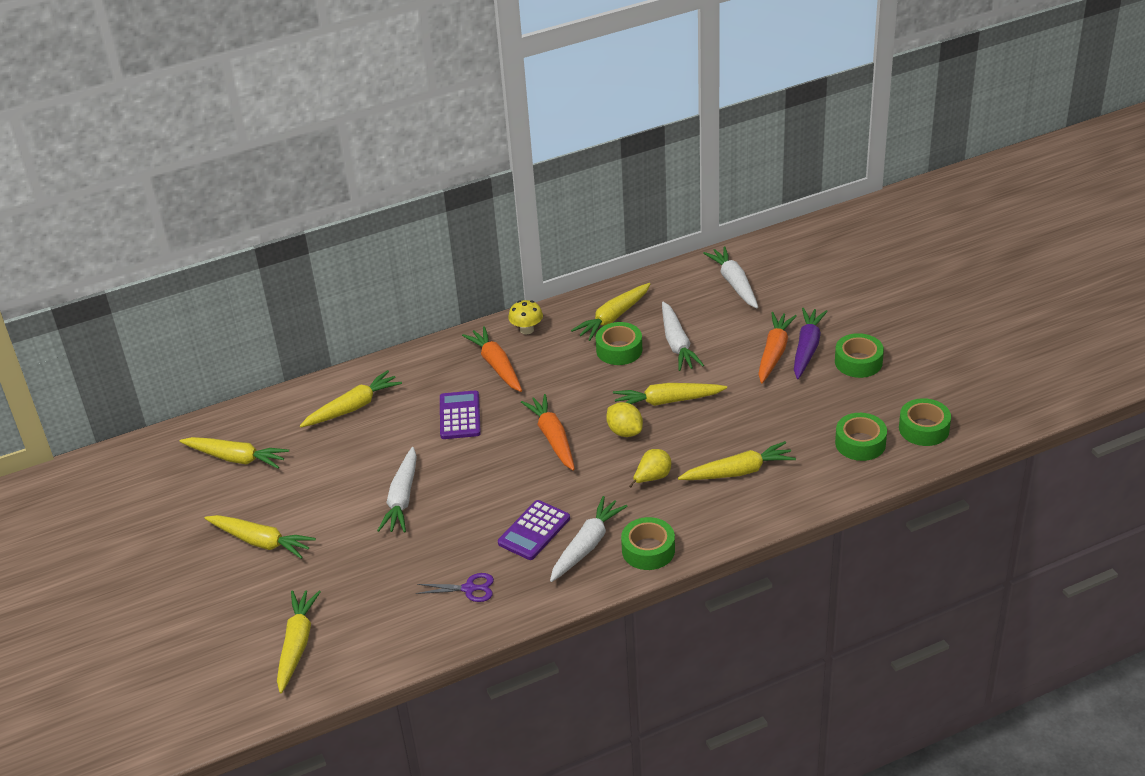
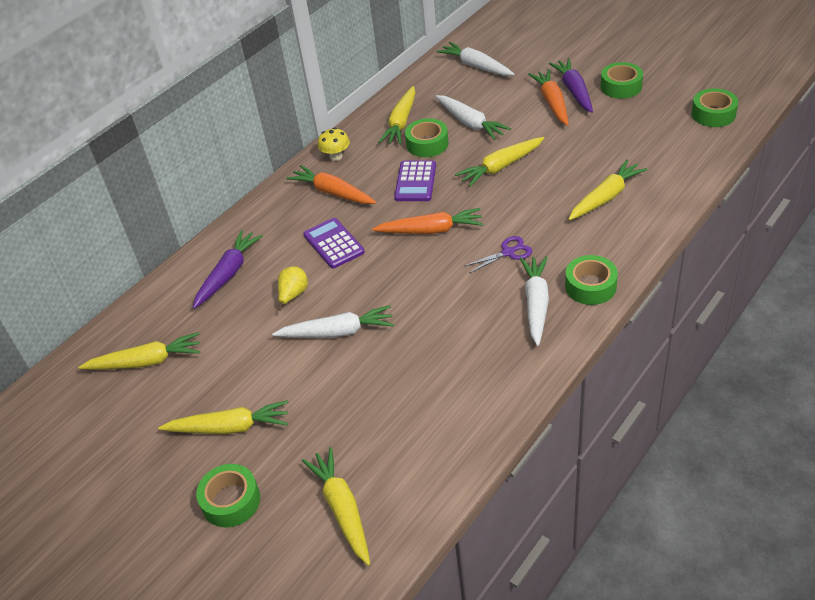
camera: 25 degrees left, 5 degrees up
(353, 407) = (228, 274): yellow carrot -> purple carrot
(402, 498) = (337, 332): white carrot -> white carrot turned 75 degrees counterclockwise
(469, 589) = (464, 384): purple scissors -> purple scissors (508, 252)
(534, 531) = (480, 311): purple calculator -> purple calculator (415, 182)
(553, 438) = (431, 230): orange carrot -> orange carrot turned 135 degrees clockwise
(625, 432) = (487, 202): yellow lemon -> none
(652, 478) = (542, 229): yellow pear -> yellow pear (293, 295)
(860, 443) = (677, 141): green tape -> green tape (231, 501)

